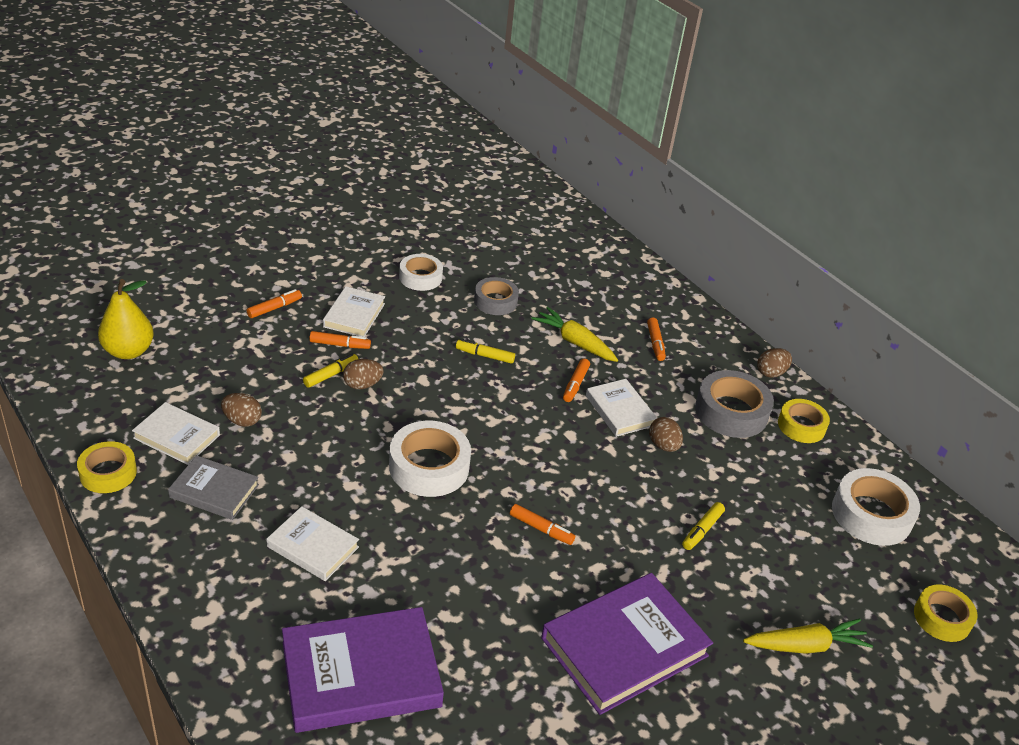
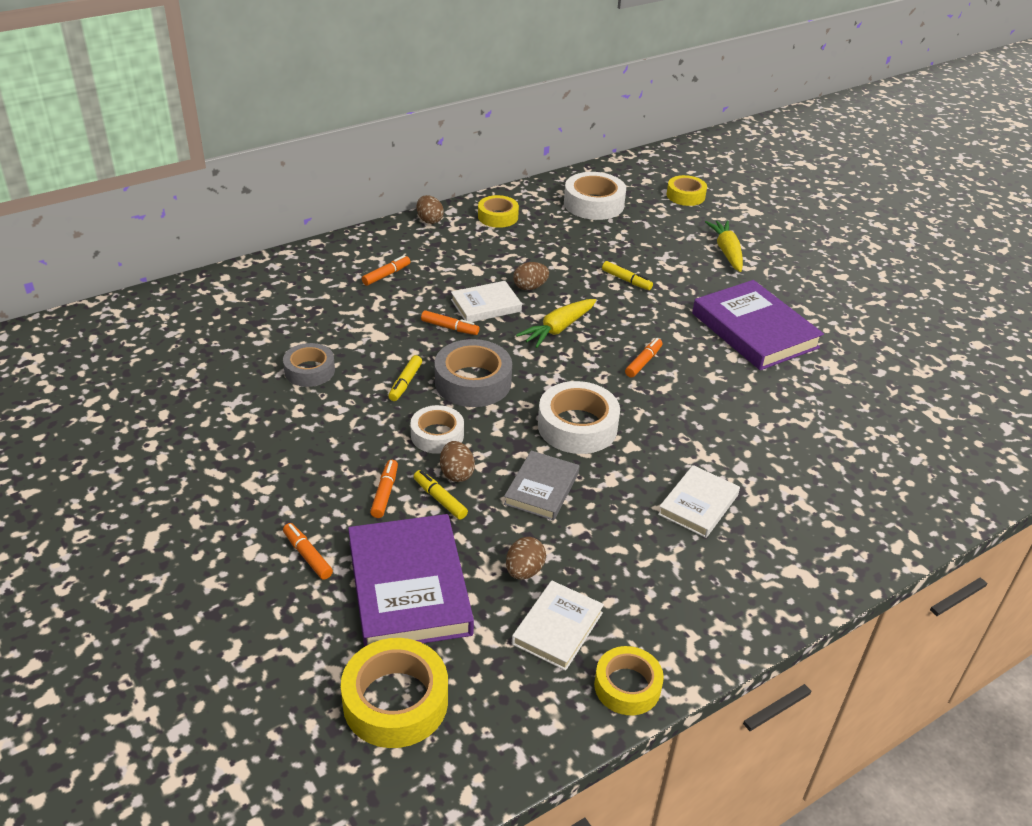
camera: 85 degrees left, 0 degrees up
(128, 351) = (395, 701): yellow pear -> yellow tape
(214, 491) = (638, 585): grey book -> grey book (541, 489)
(354, 315) = (327, 482): white book -> none
(361, 674) = (829, 470): purple book -> purple book (409, 587)
(420, 277) = (256, 426): white tape -> white tape (437, 435)
(575, 342) = (383, 322): yellow carrot -> yellow carrot (558, 329)
(655, 343) = (386, 275): orange marker -> orange marker turned 45 degrees counterclockwise
(731, 412) = (483, 247): grey tape -> grey tape (473, 382)

